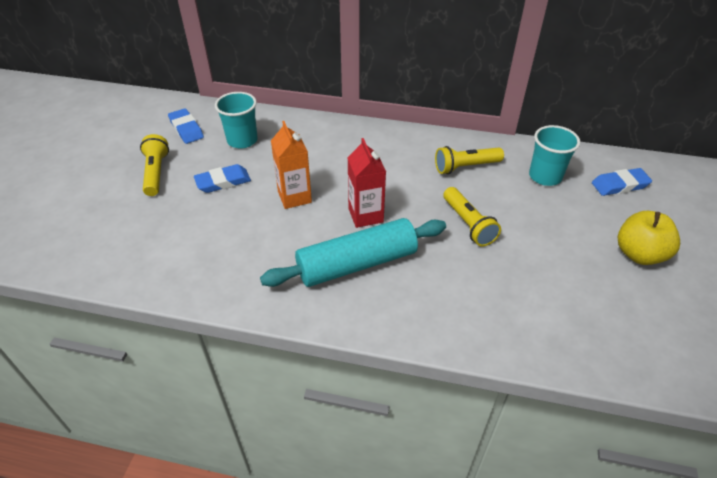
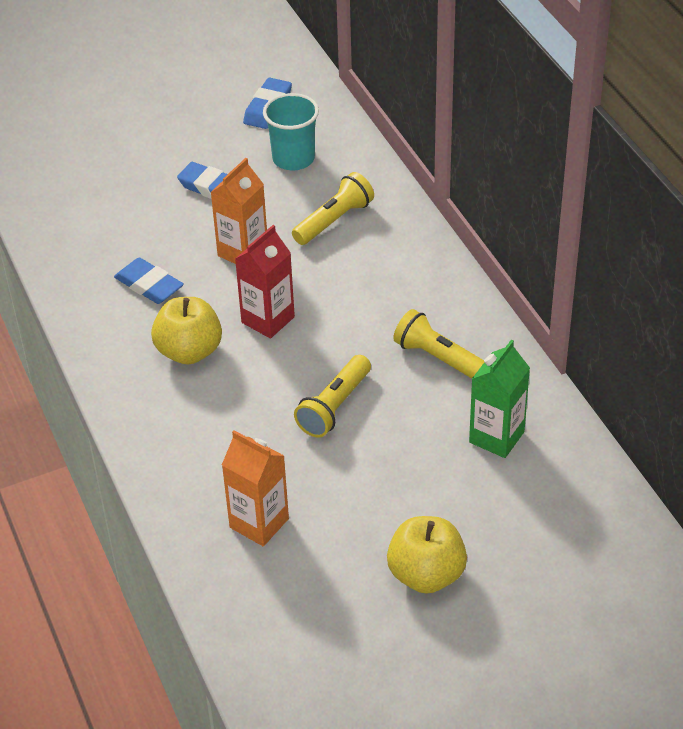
camera: 55 degrees right, 0 degrees up
(156, 173) = (179, 135): yellow flashlight -> yellow flashlight (334, 220)
(357, 264) = (189, 351): turquoise rolling pin -> yellow apple
(545, 176) = (496, 437): turquoise cup -> green carton
(546, 308) = (259, 523): none -> orange carton
(619, 185) = (554, 514): blue eraser -> blue eraser (149, 285)

